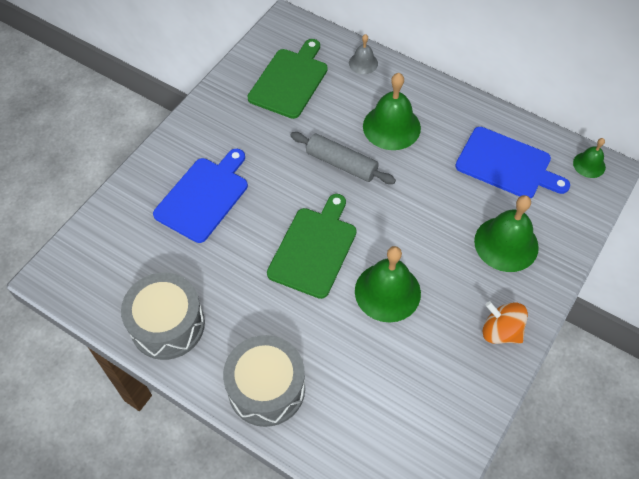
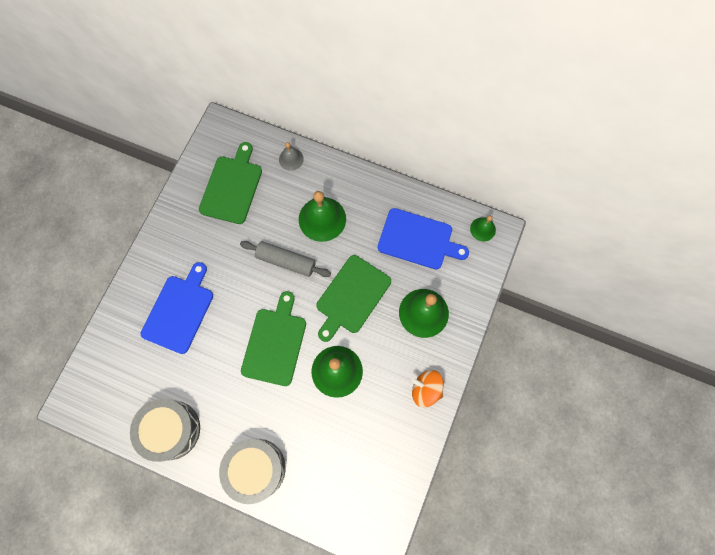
camera: 10 degrees left, 15 degrees up
(417, 212) = (351, 296): none -> green cutting board

